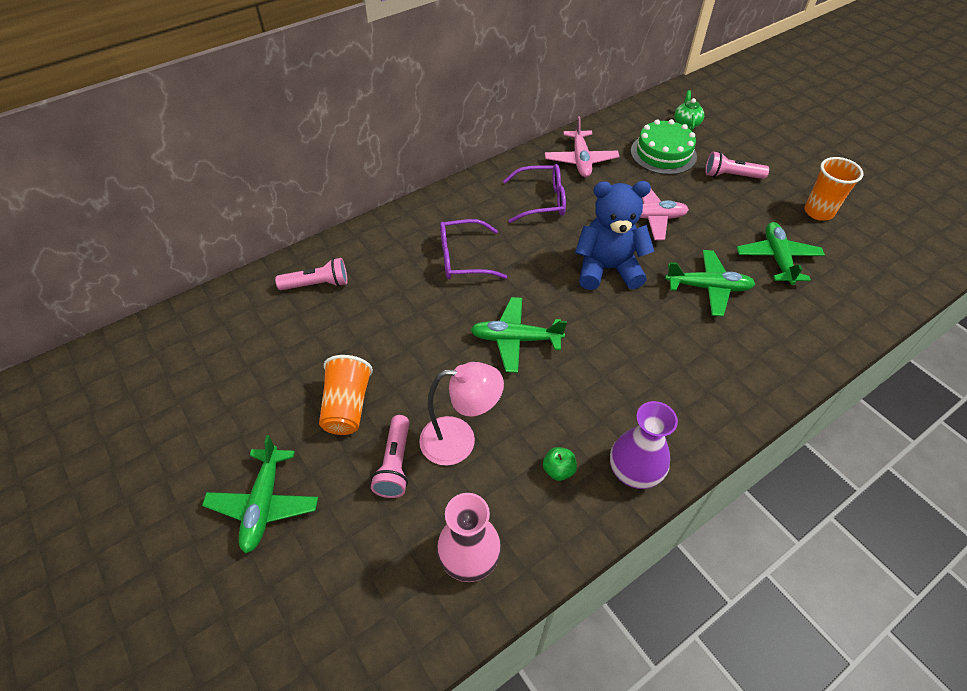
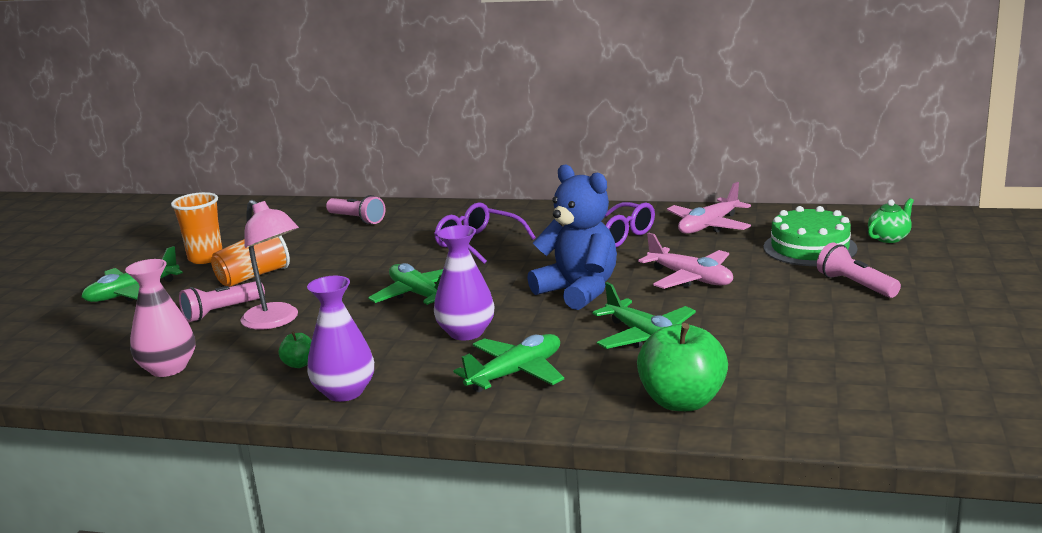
camera: 50 degrees right, 30 degrees down
(608, 355) = (466, 332): none -> purple vase
(777, 259) = (768, 351): green plane -> green plane (515, 373)
(806, 330) = (682, 402): none -> green apple
(818, 212) = (906, 343): orange cup -> orange cup (205, 258)

